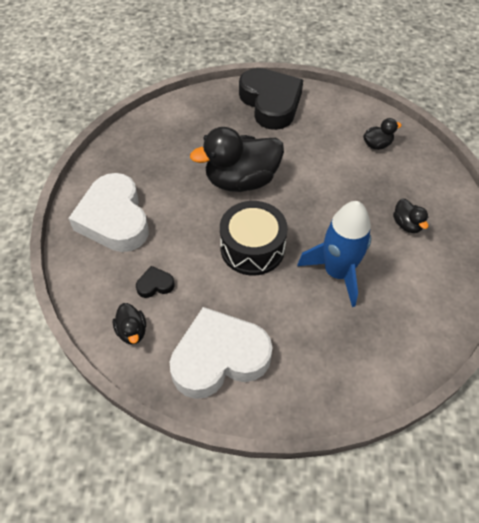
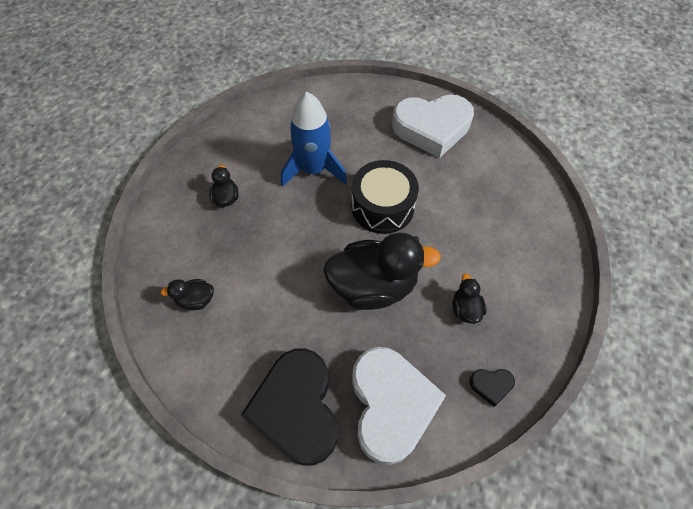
camera: 165 degrees left, 5 degrees up
(114, 219) = (520, 268): white heart -> white heart (390, 405)
(132, 331) = (500, 159): black duck -> black duck (465, 309)
(155, 285) = (479, 192): black heart -> black heart (491, 385)

